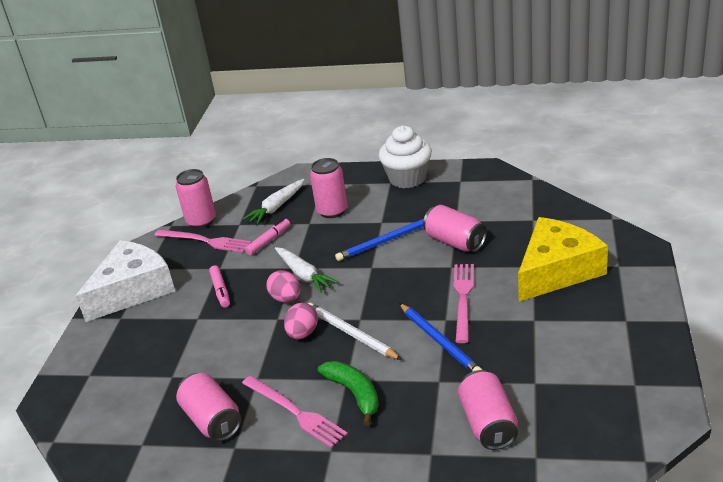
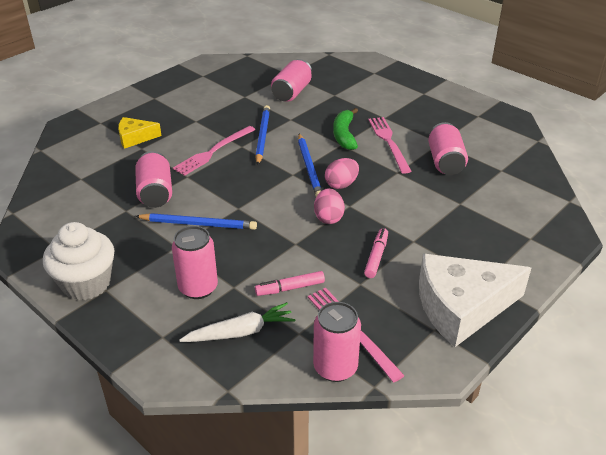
camera: 150 degrees left, 5 degrees up
(304, 275) = (295, 231): white carrot -> none
(351, 333) = (309, 168): white pencil -> blue pencil
(557, 270) = (135, 138): yellow cheese -> yellow cheese, size x0.51

